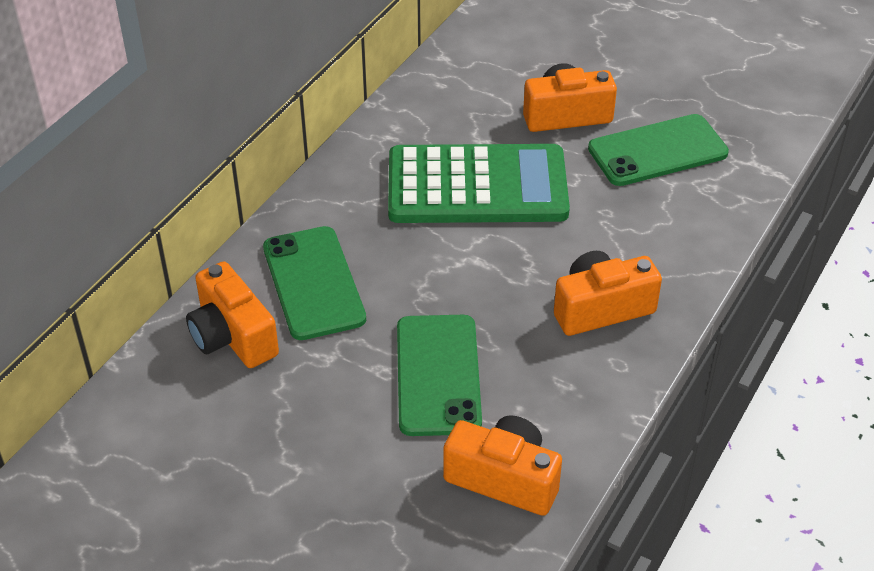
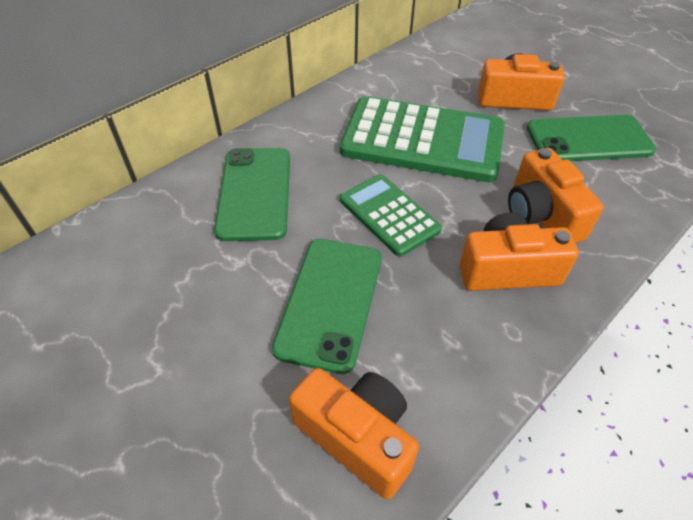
camera: 15 degrees right, 5 degrees up
(232, 336) = (166, 225): orange camera -> orange camera (541, 215)
(467, 277) = (389, 215): none -> green calculator

